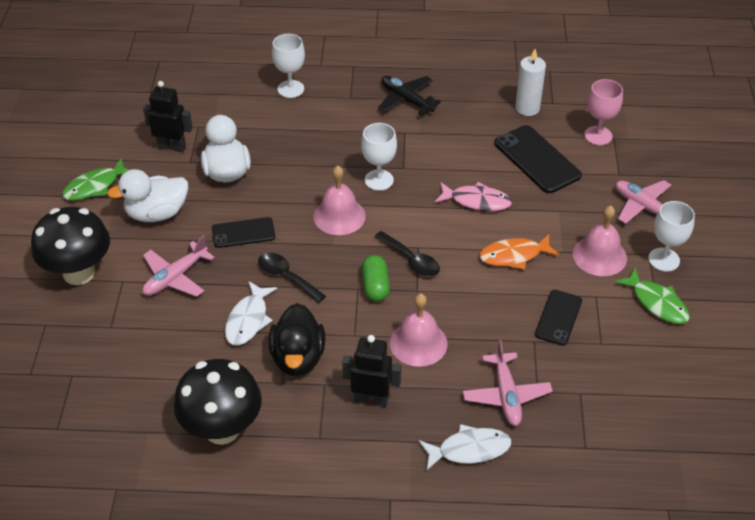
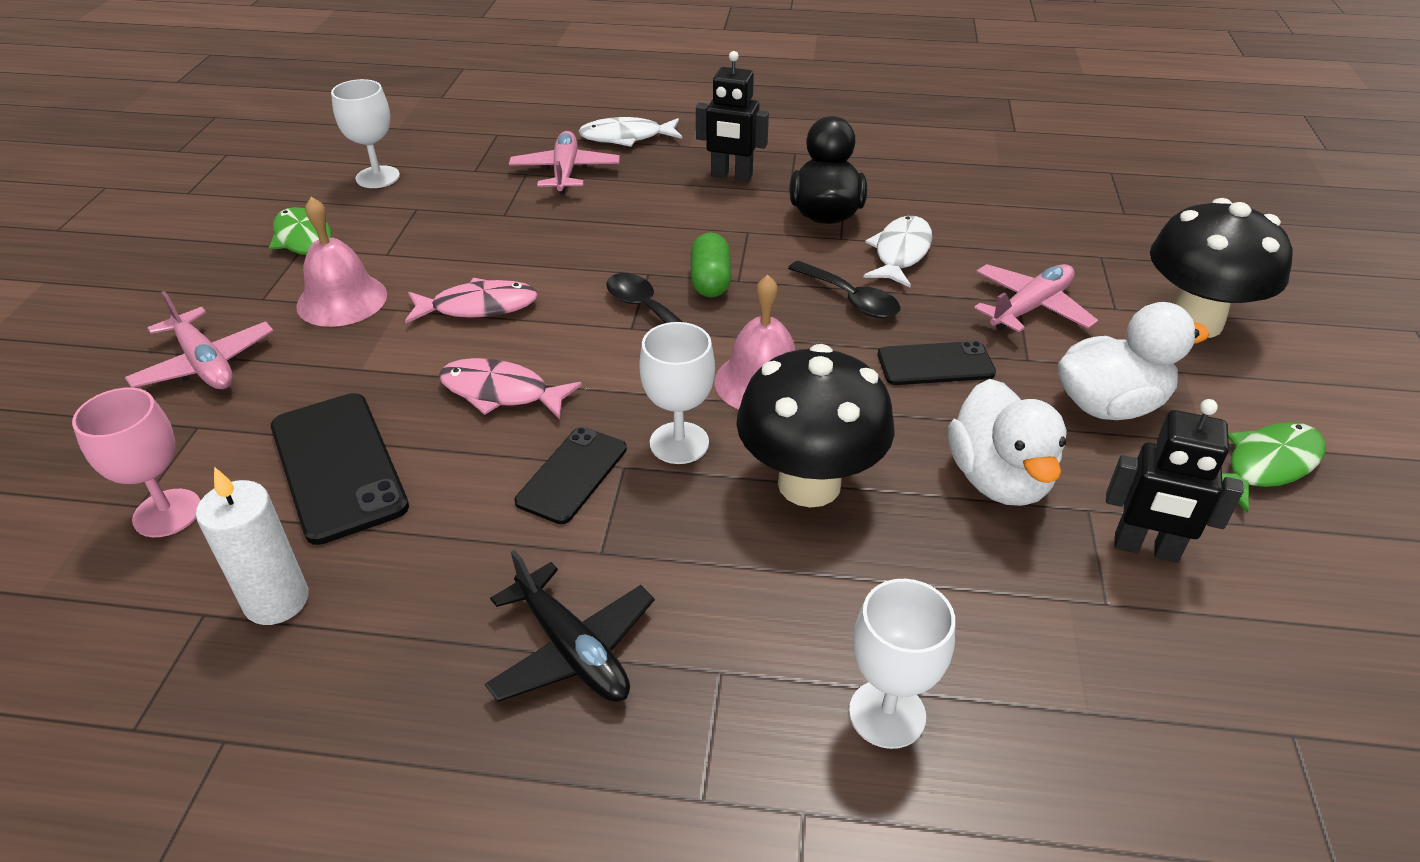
camera: 175 degrees left, 5 degrees down
(222, 429) = (910, 162): black mushroom -> black mushroom (809, 484)
(418, 343) = (661, 219): pink bell -> none
(514, 256) = (478, 307): orange fish -> pink fish
(558, 317) = (456, 234): black phone -> black phone (572, 475)
(664, 259) = (246, 290): white goblet -> white goblet (377, 177)

